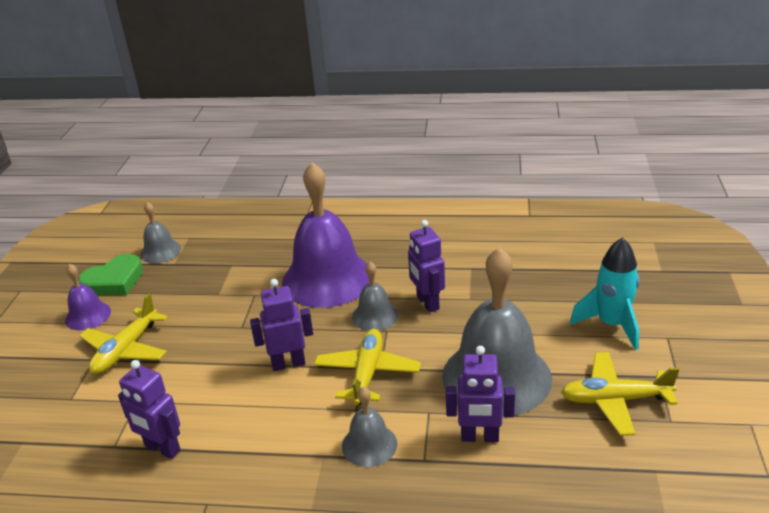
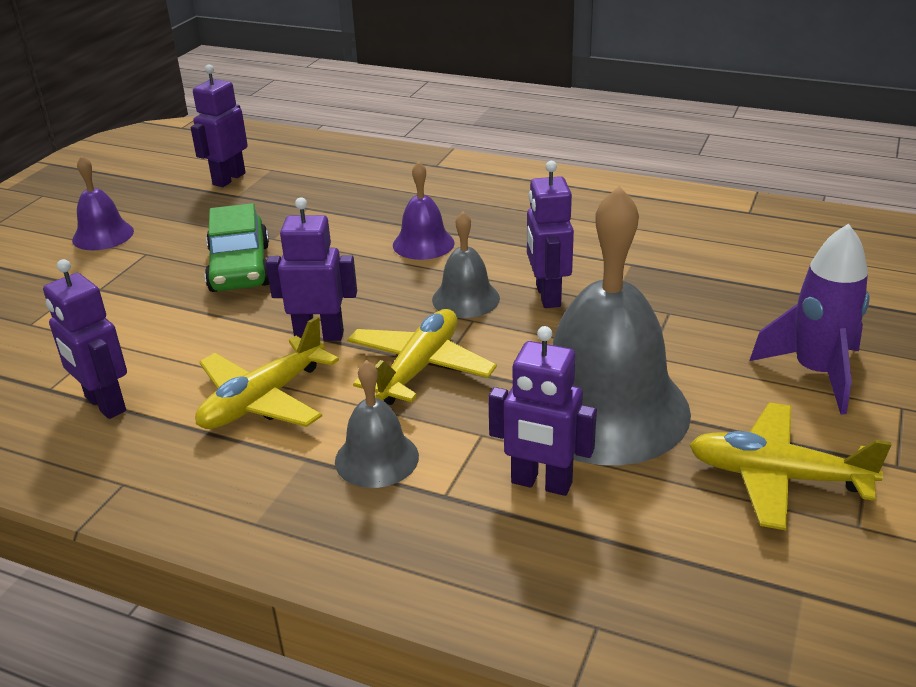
camera: 15 degrees right, 0 degrees up
(114, 281) = (155, 203): green heart -> none
(126, 350) = (126, 281): yellow plane -> yellow plane (263, 400)
(160, 251) = (228, 179): grey bell -> purple robot
(206, 323) = (240, 268): none -> green car
(327, 279) = (423, 244): purple bell -> purple bell, size x0.47
(611, 325) = (815, 373): turquoise rocket -> purple rocket

